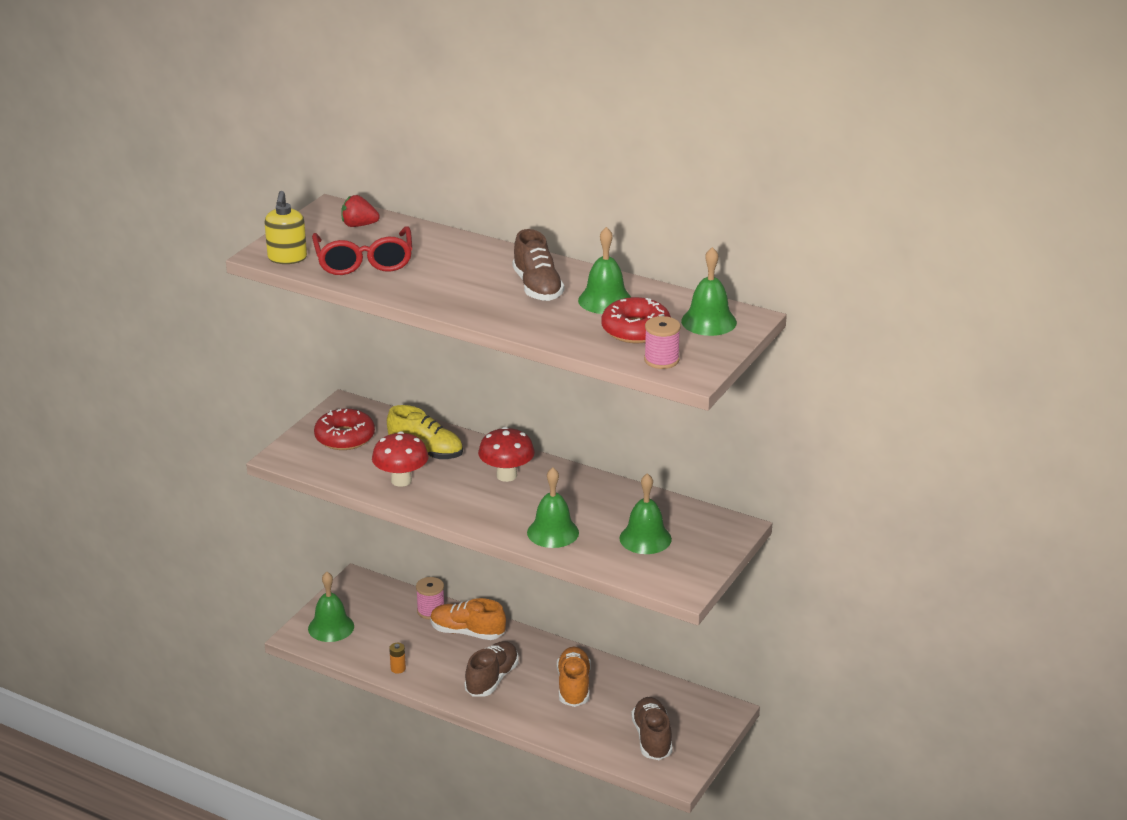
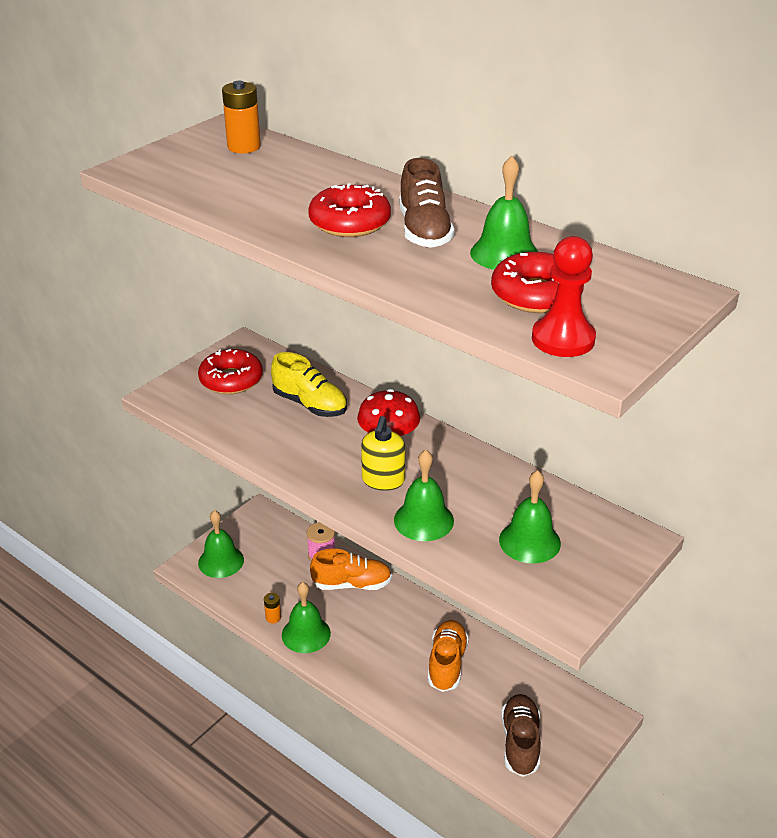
camera: 10 degrees right, 5 degrees up
(287, 258) = (147, 175): yellow soap dispenser -> yellow soap dispenser (383, 481)
(359, 225) = (244, 147): red strawberry -> orange battery
(364, 262) = (231, 186): red glasses -> none
(401, 480) = (273, 436): red mushroom -> none
(467, 632) = (352, 584): orange shoe -> orange shoe turned 150 degrees clockwise
(475, 285) = (350, 223): none -> red donut
(492, 679) = (364, 643): brown shoe -> none
(661, 360) = (563, 339): pink spool -> red pawn
(709, 321) = (634, 292): green bell -> green bell (306, 634)

